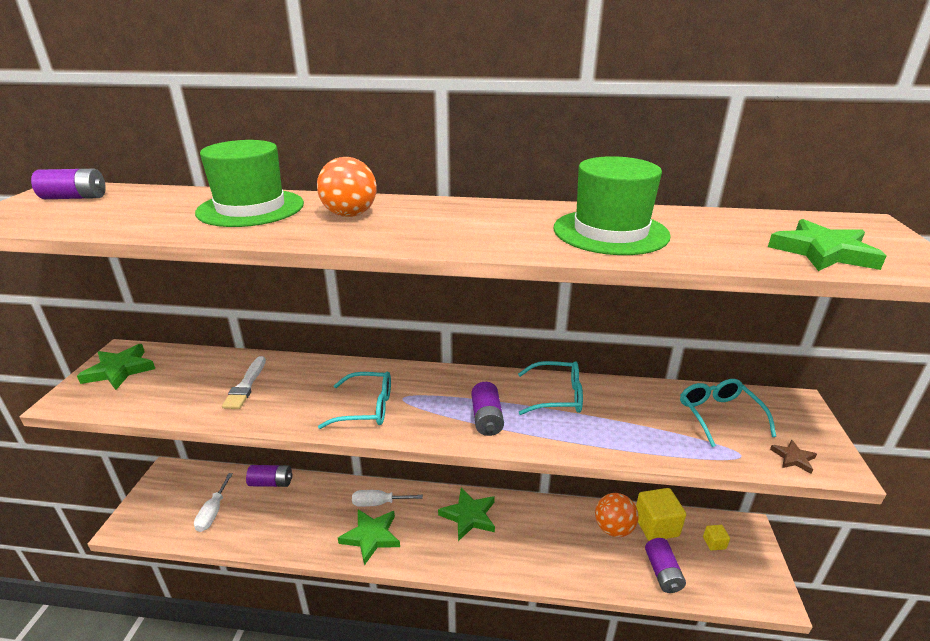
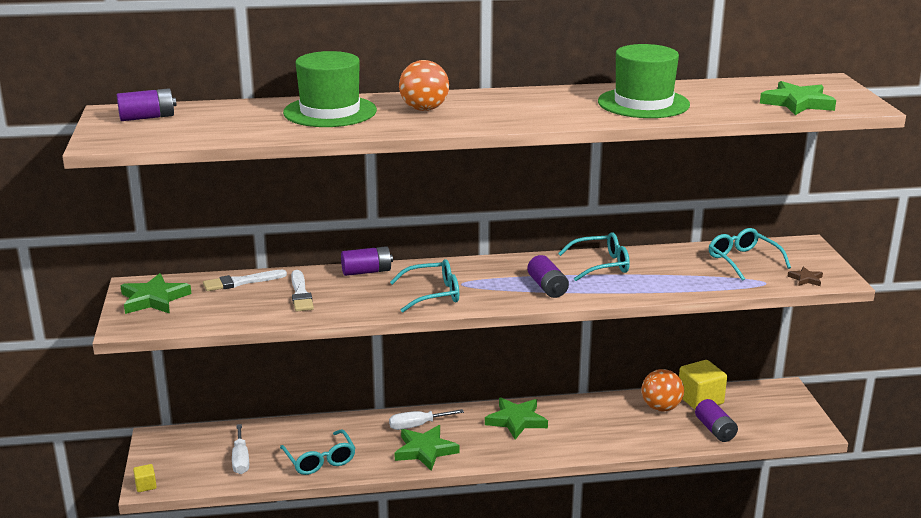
camera: 15 degrees left, 5 degrees down
(207, 362) = (241, 282): none -> white brush
(271, 483) = (287, 428): purple battery -> purple battery (367, 271)
(276, 528) = (320, 460): none -> turquoise glasses
(714, 543) = (756, 403): yellow cube -> yellow cube (146, 485)

